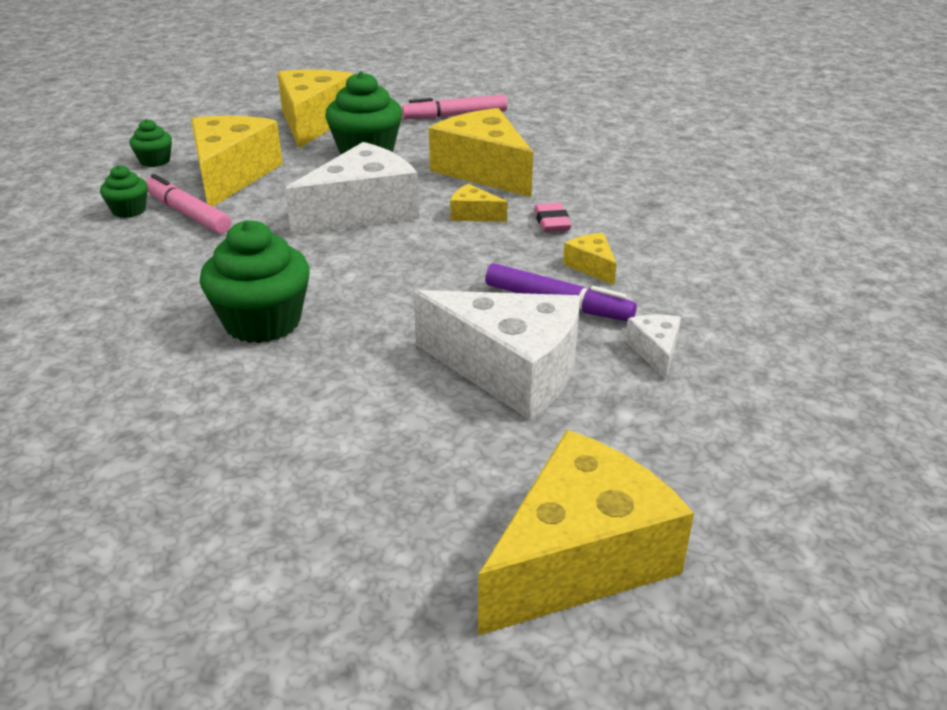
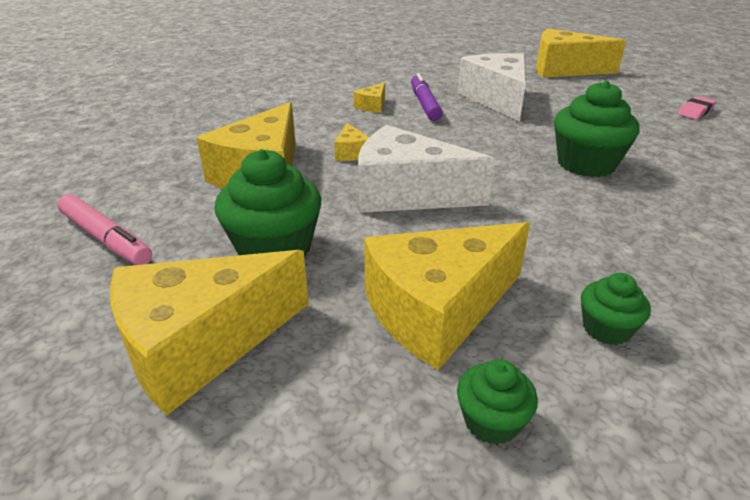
camera: 125 degrees left, 0 degrees up
(188, 214) = (546, 281): pink marker -> none
(551, 222) = (329, 127): pink eraser -> pink eraser (695, 111)
(655, 351) = (431, 81): white cheese -> none

